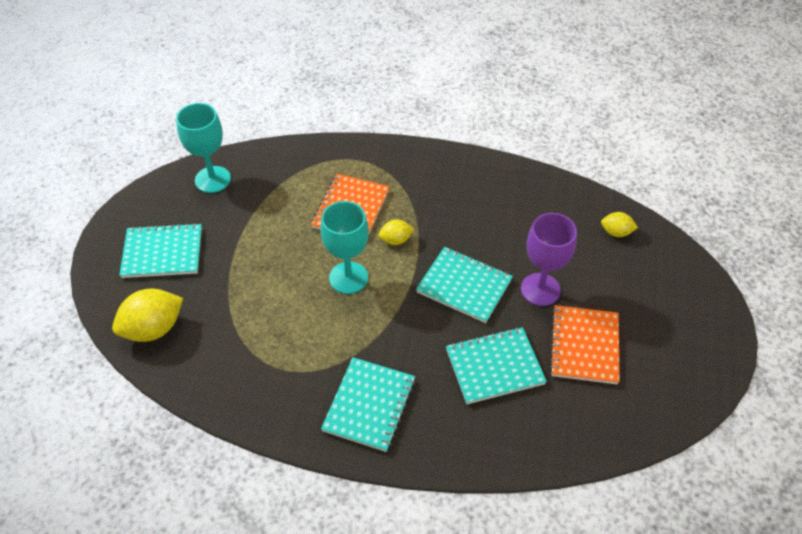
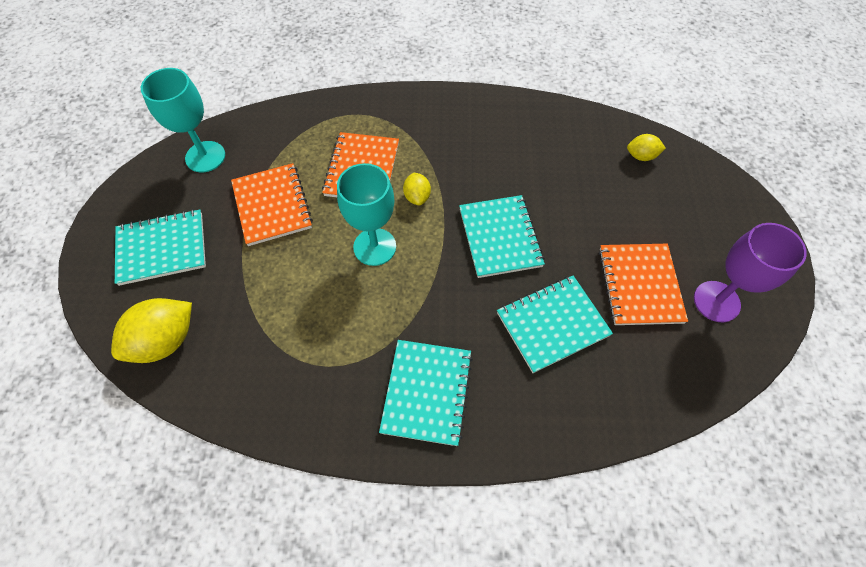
camera: 10 degrees left, 10 degrees up
(264, 230) = (272, 205): none -> orange notebook
(396, 240) = (417, 197): yellow lemon -> yellow lemon turned 75 degrees counterclockwise
(464, 286) = (500, 237): turquoise notebook -> turquoise notebook turned 60 degrees clockwise
(540, 289) = (580, 229): purple goblet -> purple goblet (716, 301)

